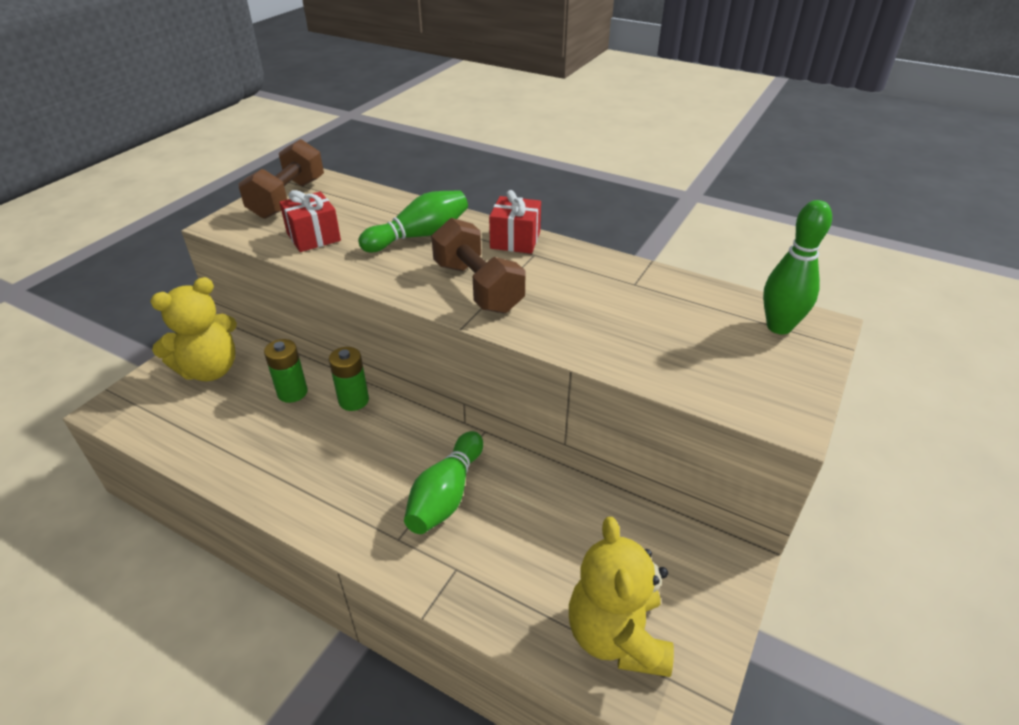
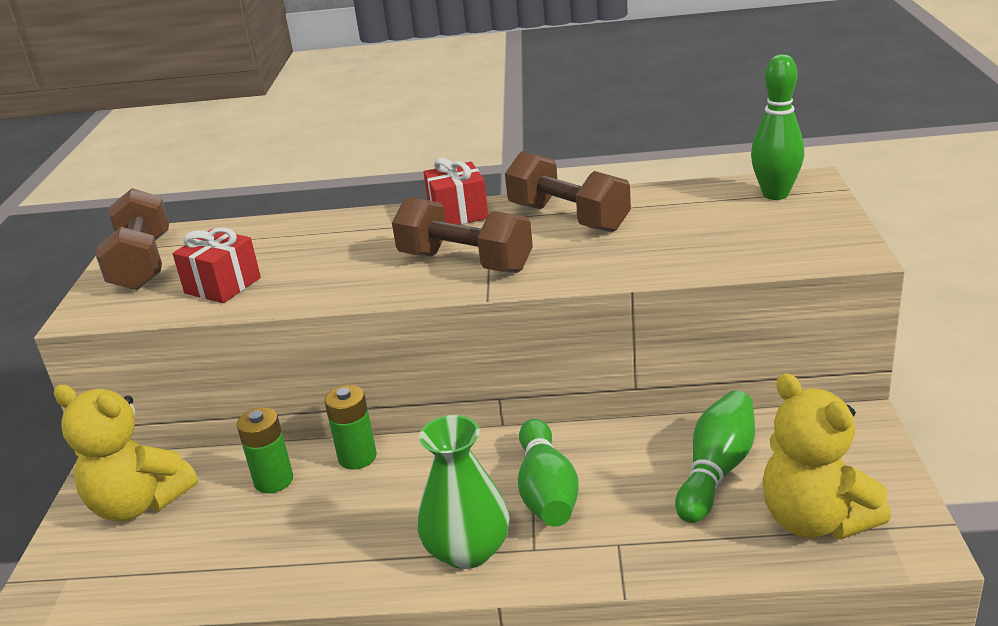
camera: 25 degrees left, 10 degrees down
(210, 370) = (139, 503): yellow teddy bear -> yellow teddy bear turned 90 degrees clockwise
(356, 515) = (467, 550): none -> green vase
(419, 236) = (348, 244): green bowling pin -> green bowling pin (716, 470)
(589, 278) = (568, 218): none -> brown dumbbell

